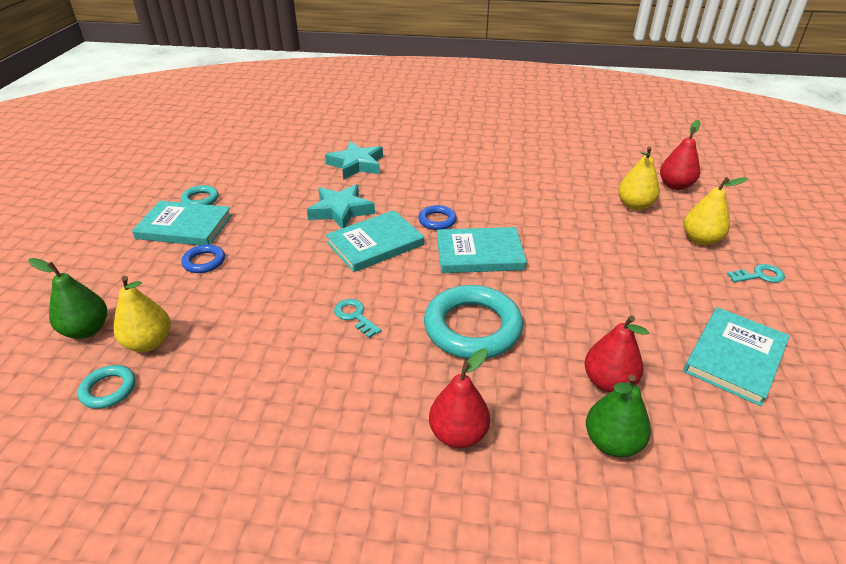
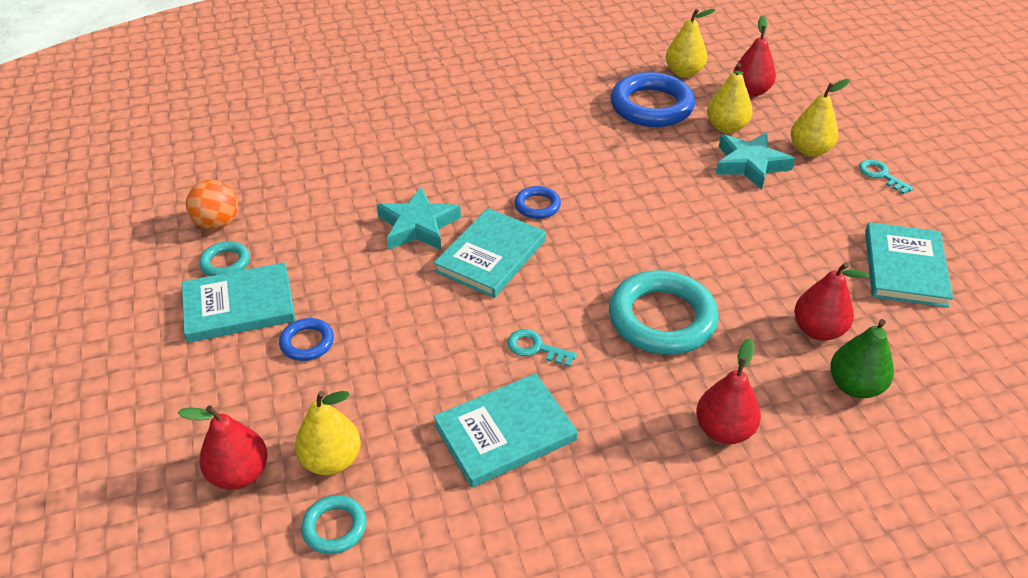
camera: 25 degrees left, 5 degrees up
(87, 330) = (239, 474): green pear -> red pear
(217, 176) = (217, 223): none -> orange ball
(356, 164) = (387, 158): turquoise star -> turquoise star (750, 164)
(479, 253) = (610, 232): turquoise book -> turquoise book (505, 432)
(580, 177) = (651, 106): none -> blue ring
(625, 161) = (684, 72): none -> yellow pear
(759, 275) = (880, 175): turquoise key -> turquoise key turned 90 degrees counterclockwise

